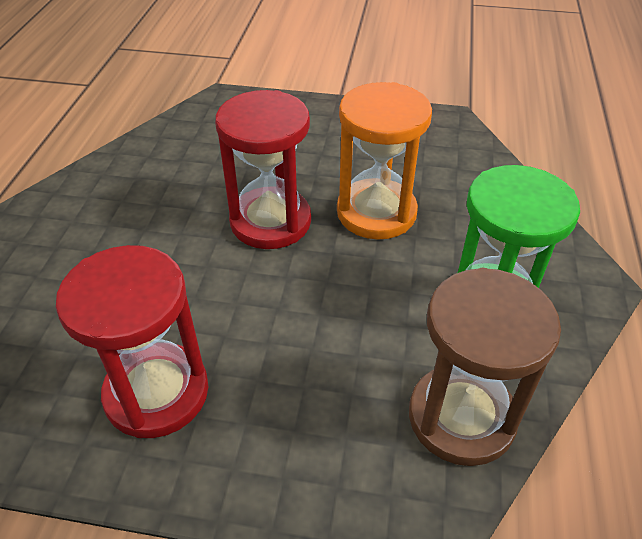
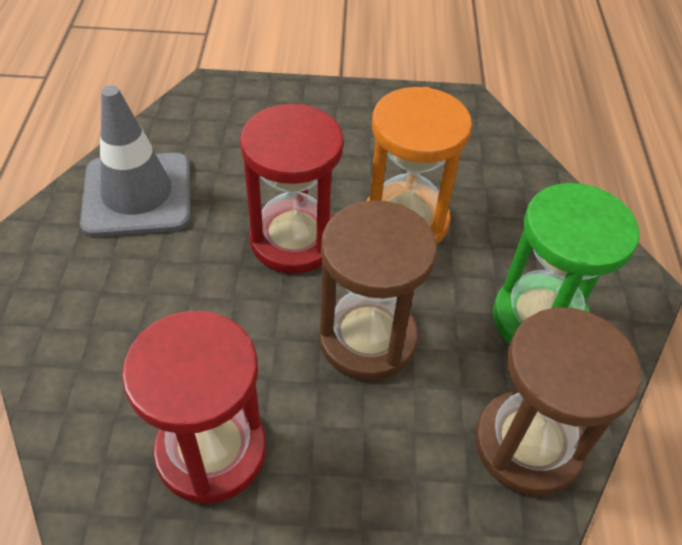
camera: 10 degrees left, 5 degrees up
(141, 177) = (137, 195): none -> grey traffic cone
(321, 309) = (367, 339): none -> brown hourglass

